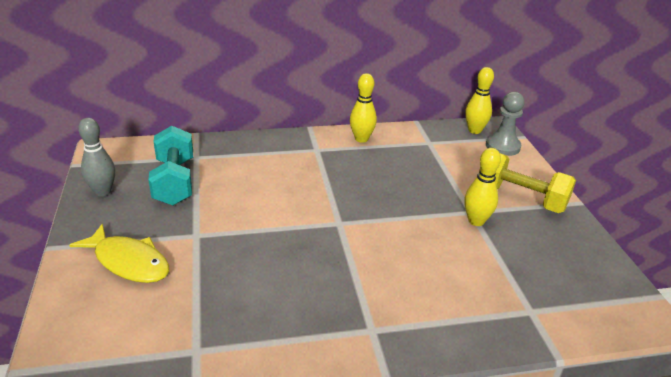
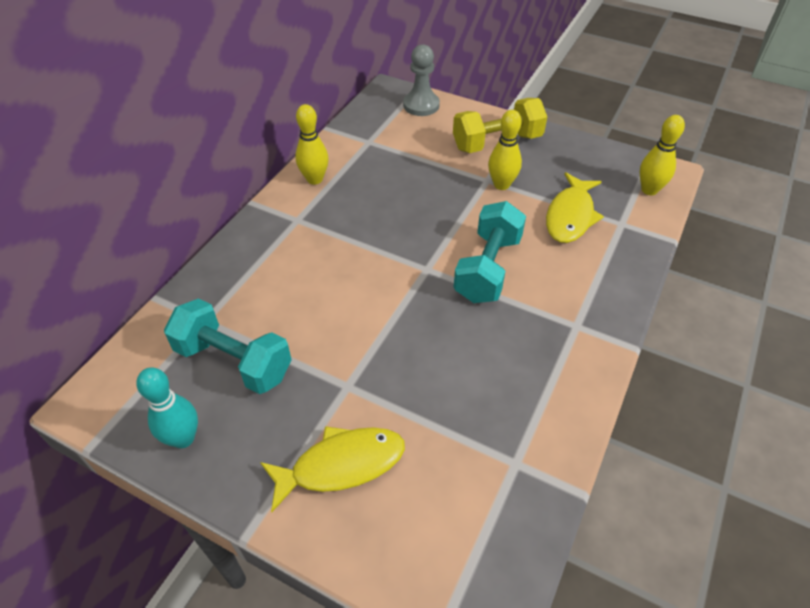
camera: 50 degrees left, 15 degrees up
(103, 191) = (183, 438): grey bowling pin -> turquoise bowling pin
(375, 252) = (488, 268): none -> turquoise dumbbell
(474, 130) = (381, 105): yellow bowling pin -> yellow bowling pin (649, 190)
(495, 274) = (570, 216): none -> yellow fish

